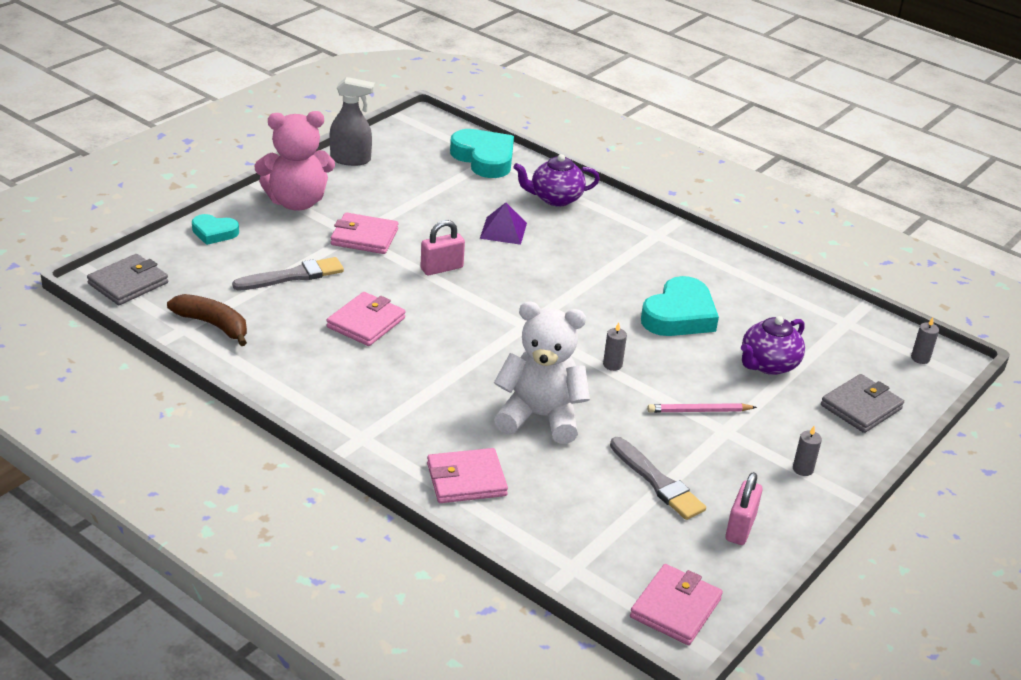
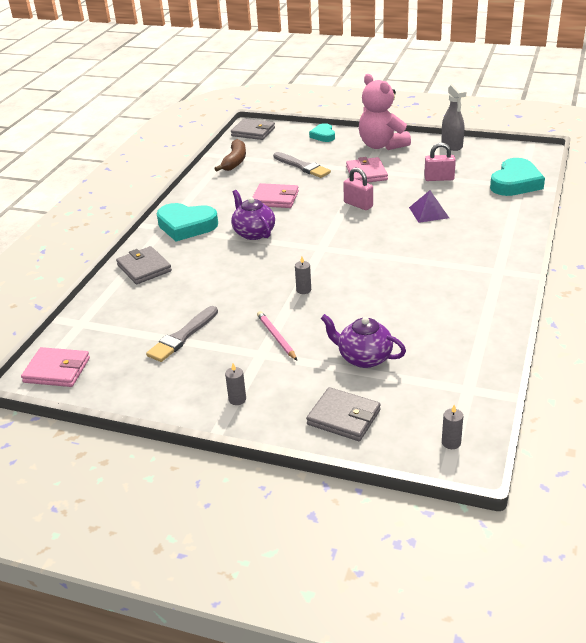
camera: 75 degrees right, 0 degrees up
(466, 480) = (144, 268): pink wallet -> grey wallet
(540, 417) = (223, 277): white teddy bear -> none
(555, 198) = (496, 220): purple teapot -> purple teapot (253, 233)
(679, 315) = (393, 304): turquoise heart -> turquoise heart (186, 226)
(740, 528) = (151, 382): pink padlock -> pink padlock (439, 178)

